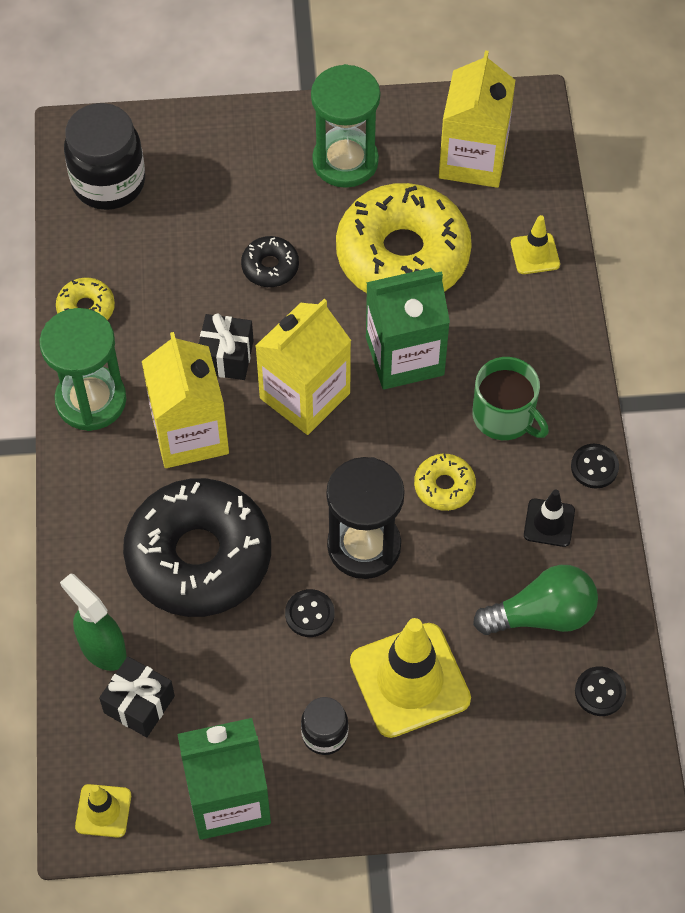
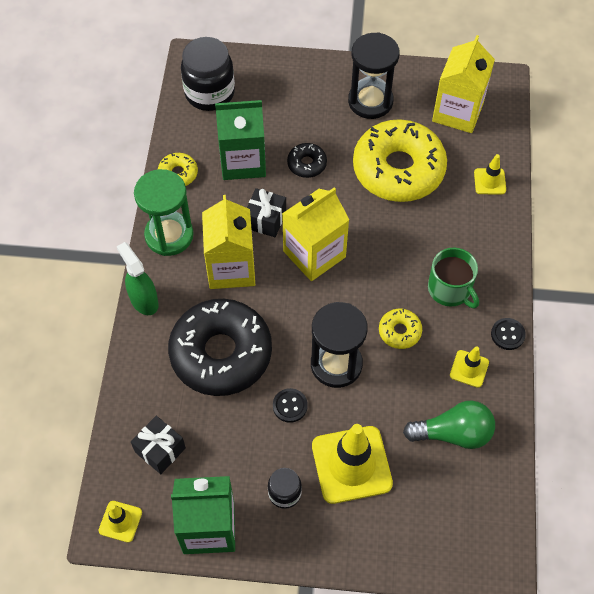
camera: 10 degrees right, 0 degrees up
(102, 648) = (142, 406): green spray bottle -> green spray bottle (144, 300)
(345, 161) = (370, 101): green hourglass -> black hourglass
(404, 356) = (387, 237): green carton -> green carton (243, 161)
(549, 523) = (469, 369): black traffic cone -> yellow traffic cone
(600, 692) = (486, 496): black button -> none

